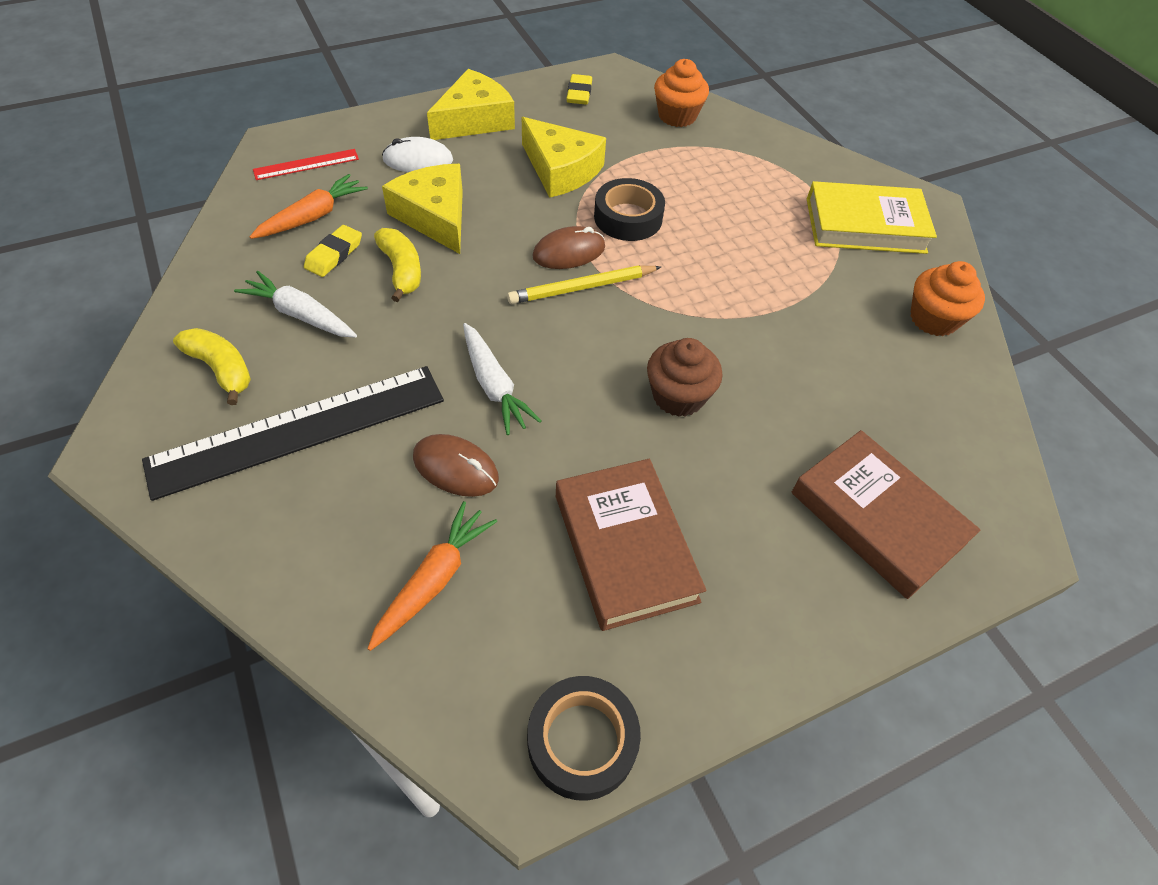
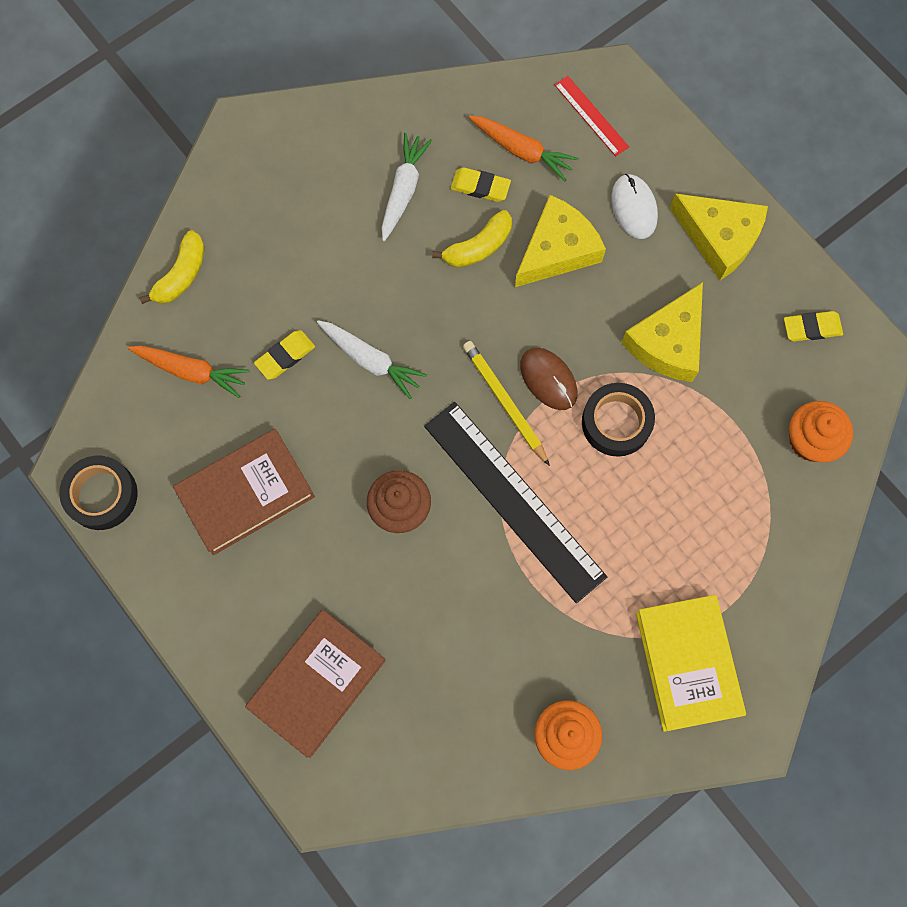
camera: 80 degrees right, 20 degrees up
(221, 369) = (332, 159): yellow banana -> yellow banana (181, 275)
(299, 429) = (291, 236): black ruler -> black ruler (514, 500)
(455, 468) = (285, 356): brown mouse -> yellow eraser
(494, 386) = (371, 360): white carrot -> white carrot turned 105 degrees counterclockwise

